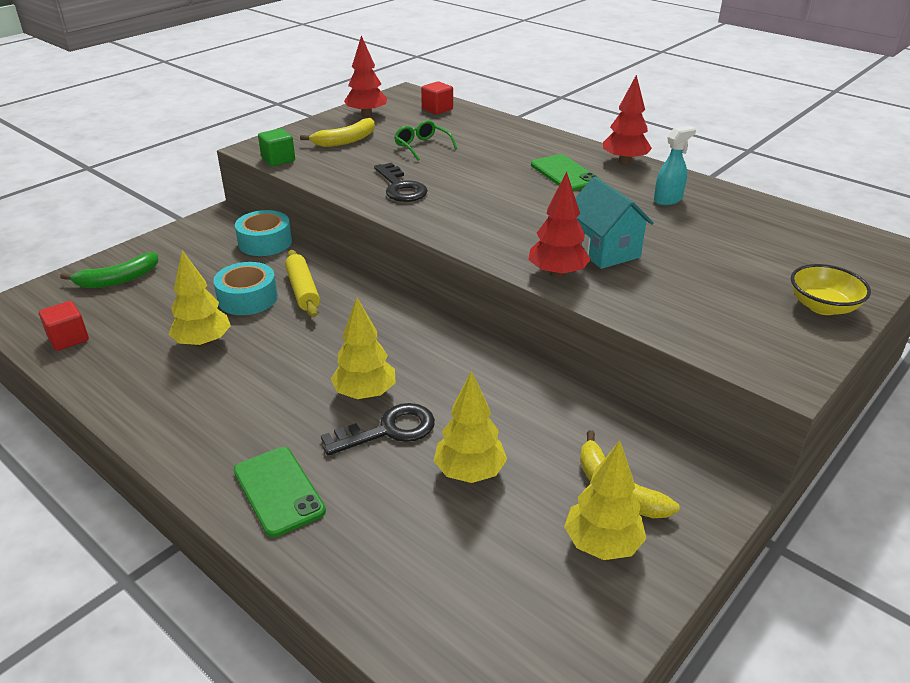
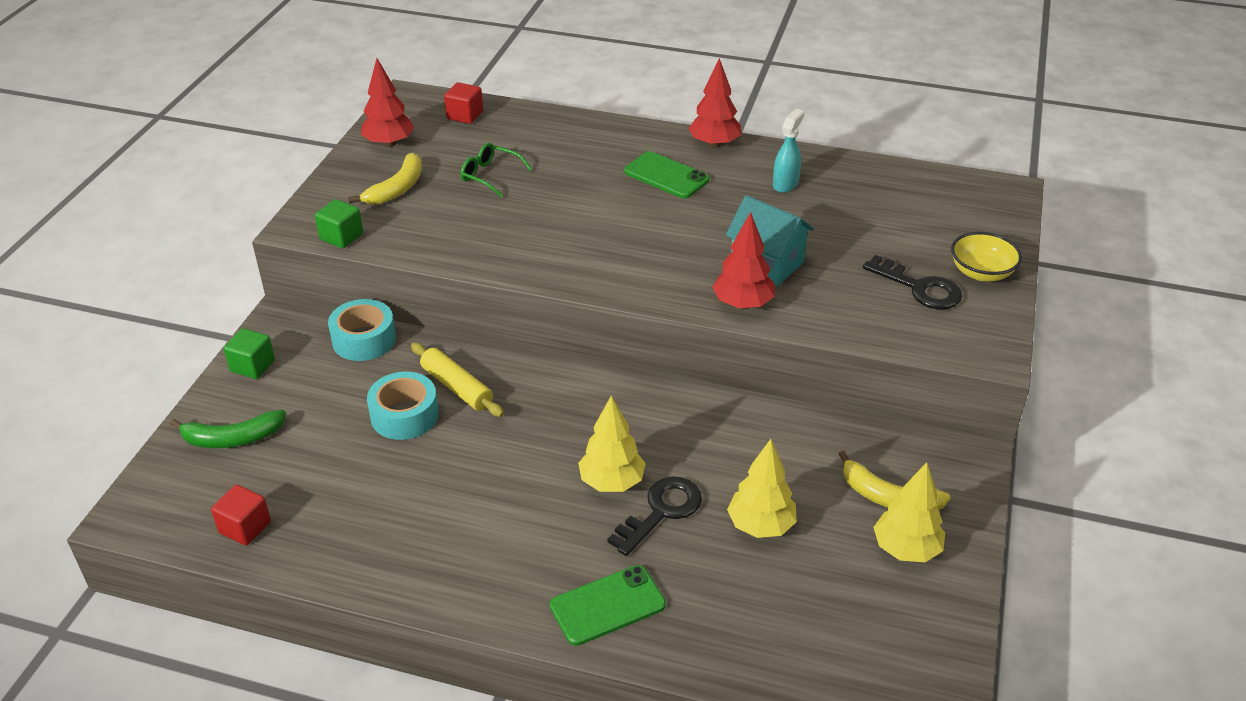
camera: 25 degrees left, 5 degrees up
(118, 279) = (232, 438): green banana -> green banana turned 45 degrees clockwise
(175, 239) = (253, 366): none -> green cube
(203, 343) = (402, 482): yellow tree -> none
(278, 491) = (607, 605): green phone -> green phone turned 60 degrees counterclockwise
(400, 187) = (511, 239): black key -> black key (919, 288)

